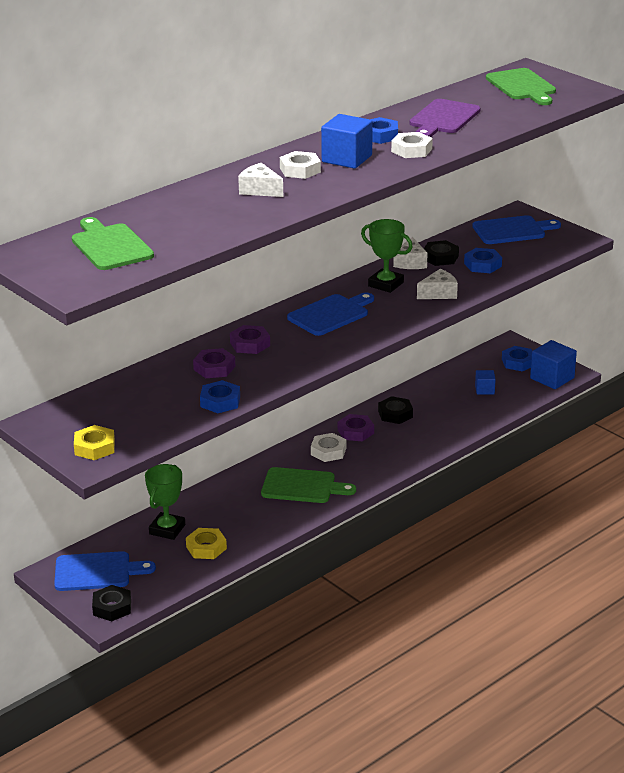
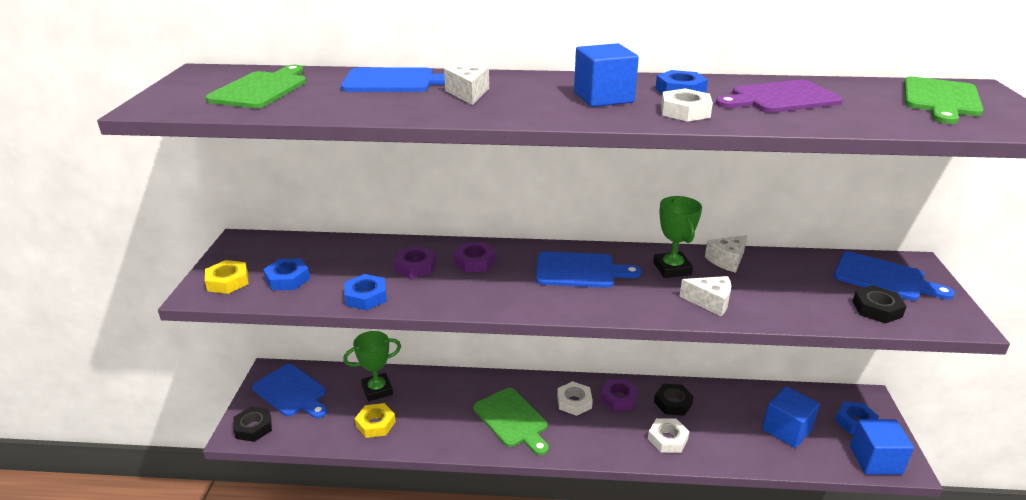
camera: 45 degrees right, 0 degrees up
(185, 202) = (394, 81): none -> blue cutting board
(300, 170) = (540, 91): white nut -> white nut (667, 439)
(440, 257) = (764, 269): black nut -> black nut (877, 309)
(482, 265) = (800, 296): blue nut -> blue nut (287, 279)
(484, 390) = (786, 430): blue cube -> blue cube, size x1.81

